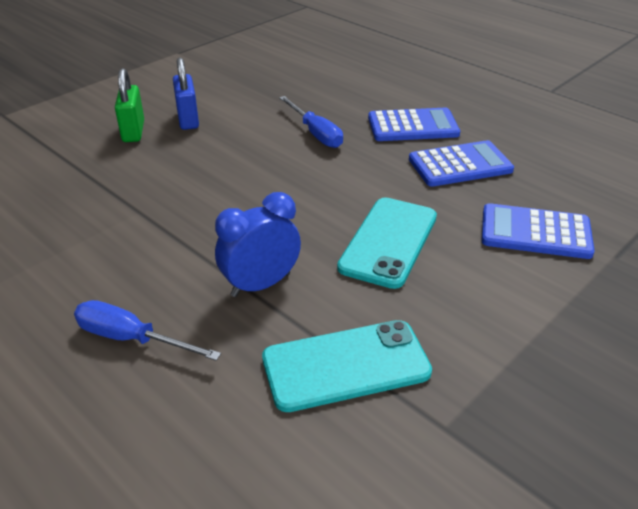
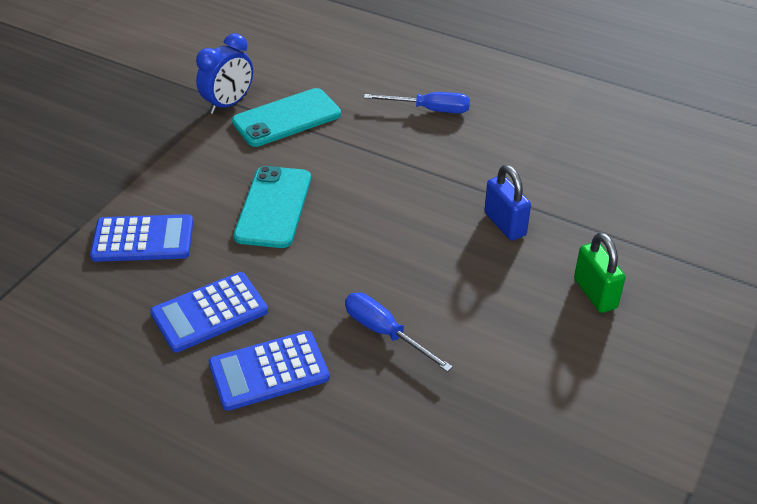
camera: 165 degrees right, 5 degrees up
(188, 119) = (549, 327): blue padlock -> blue padlock (505, 224)
(260, 285) = (364, 155): blue clock -> blue clock (228, 104)

